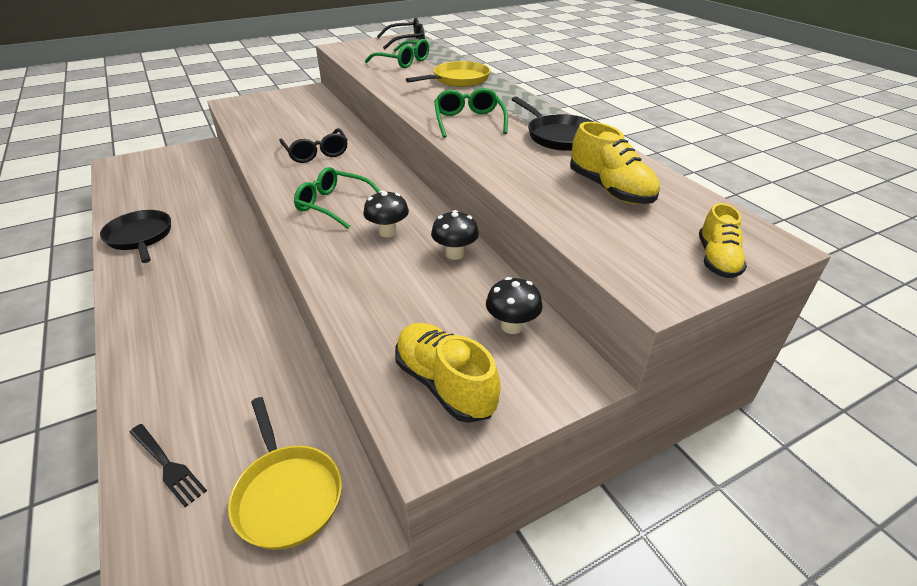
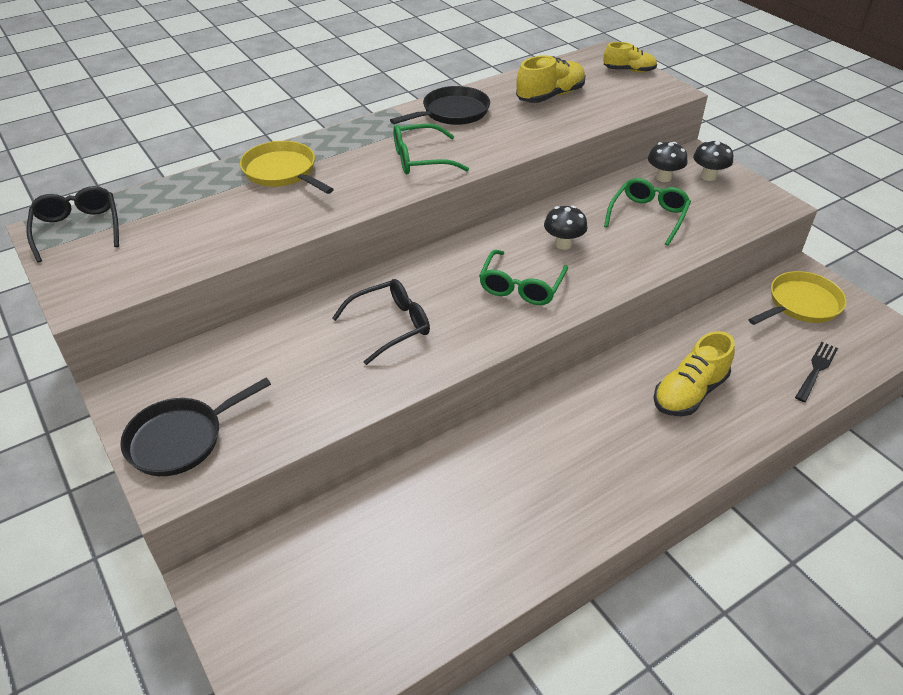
camera: 95 degrees left, 5 degrees up
(140, 237) = (532, 534): black pan -> black pan (181, 439)
(403, 62) = (192, 222): green glasses -> green glasses (648, 216)
(445, 384) = (731, 201): yellow shoe -> yellow shoe (689, 393)
(455, 254) = (585, 205): black mushroom -> black mushroom (708, 176)

